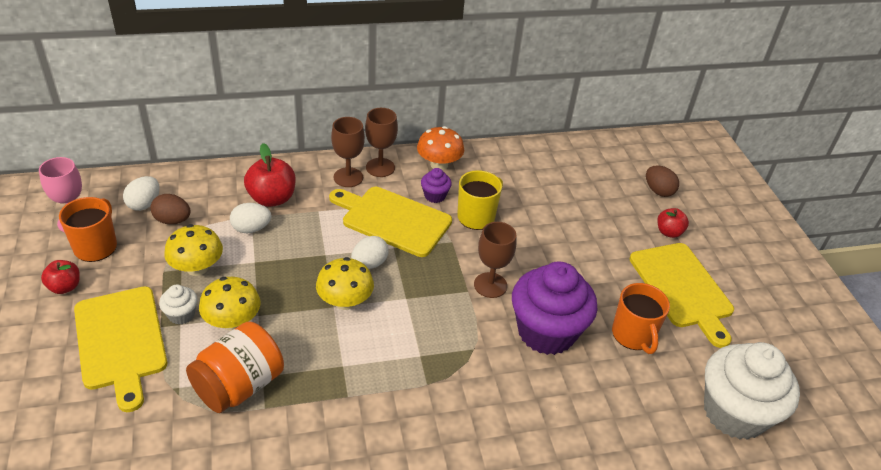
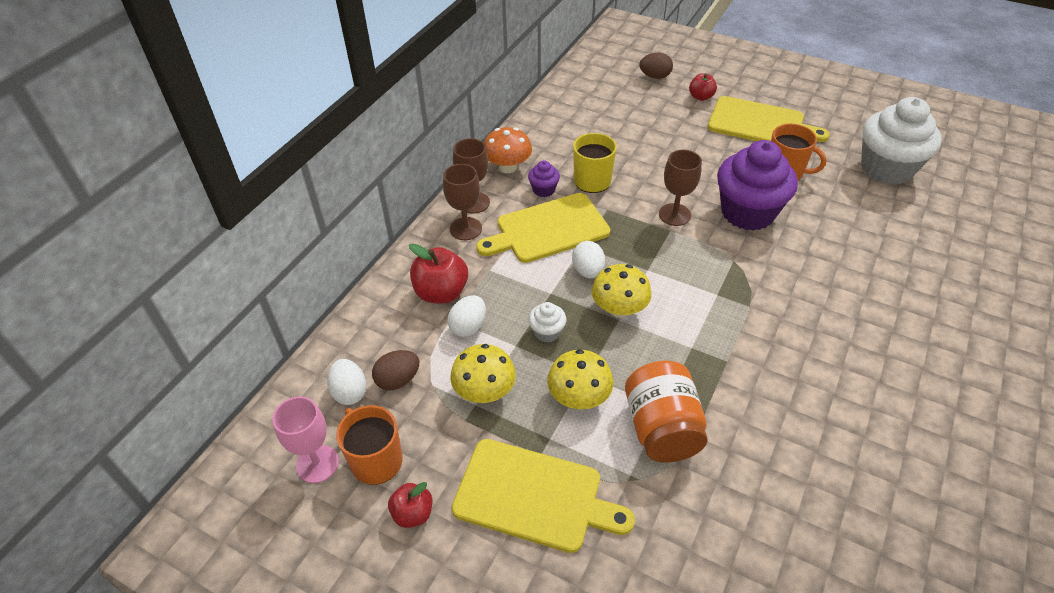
camera: 45 degrees left, 5 degrees up
(181, 315) = (538, 432): white cupcake -> white cupcake (547, 332)

